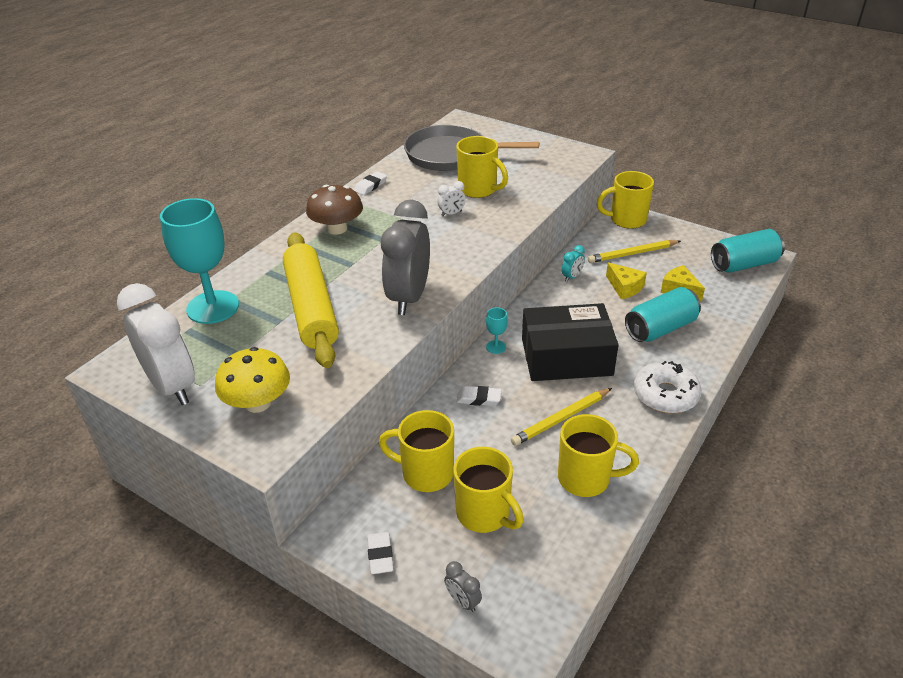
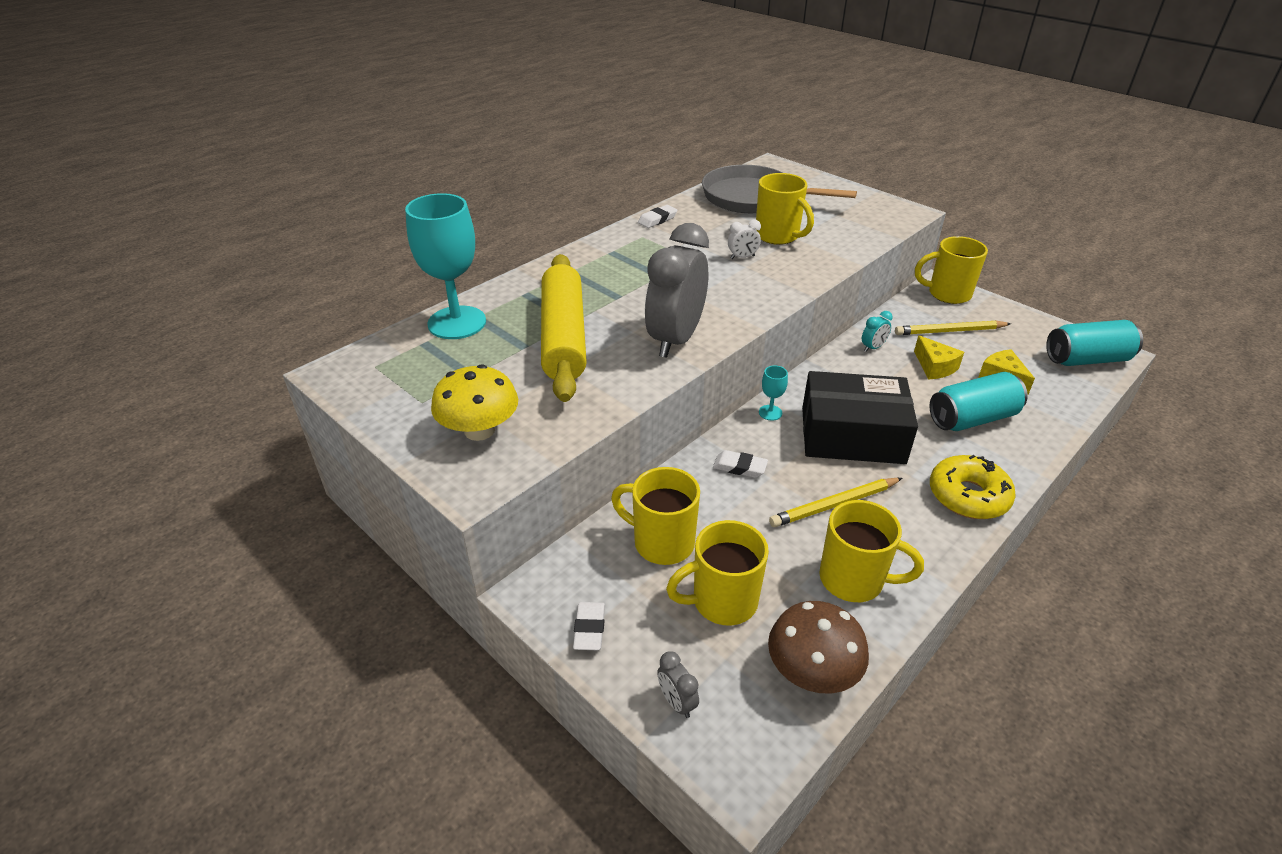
camera: 10 degrees right, 0 degrees up
(172, 386) = (391, 399): white clock -> none
(337, 229) = (611, 258): brown mushroom -> brown mushroom (812, 671)
(484, 514) = (722, 601): yellow mug -> yellow mug turned 105 degrees clockwise
(665, 395) = (968, 496): white donut -> yellow donut

